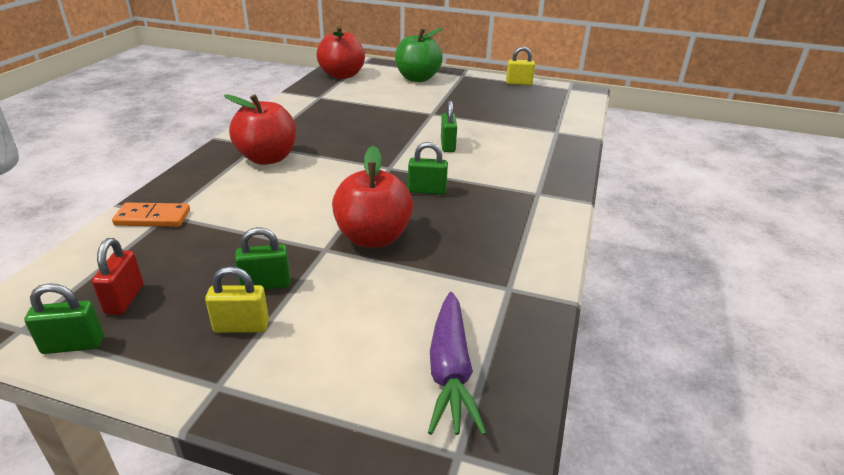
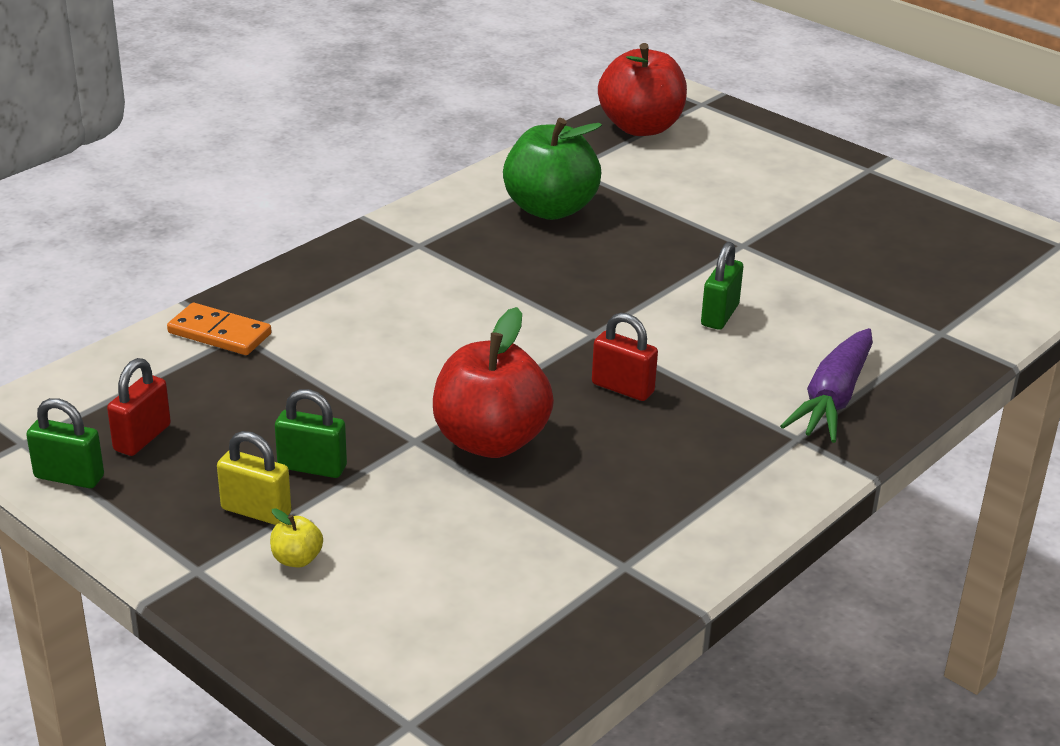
camera: 25 degrees right, 0 degrees up
(267, 158) = (420, 272): red apple -> none
(292, 352) = (297, 559): none -> yellow apple
(417, 78) = (775, 161): green apple -> green apple (550, 209)
(427, 191) = (622, 388): green padlock -> red padlock
(450, 371) = (466, 639): purple carrot -> purple carrot (832, 399)
(519, 83) = (966, 211): yellow padlock -> none

